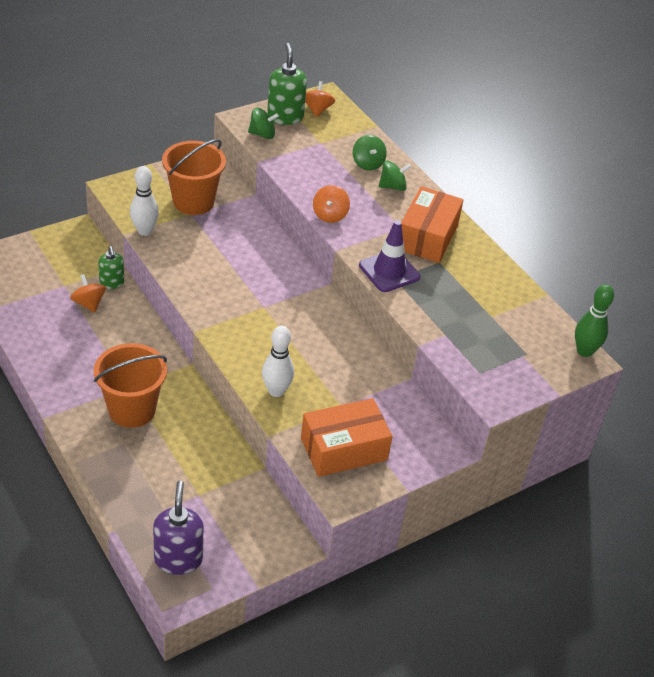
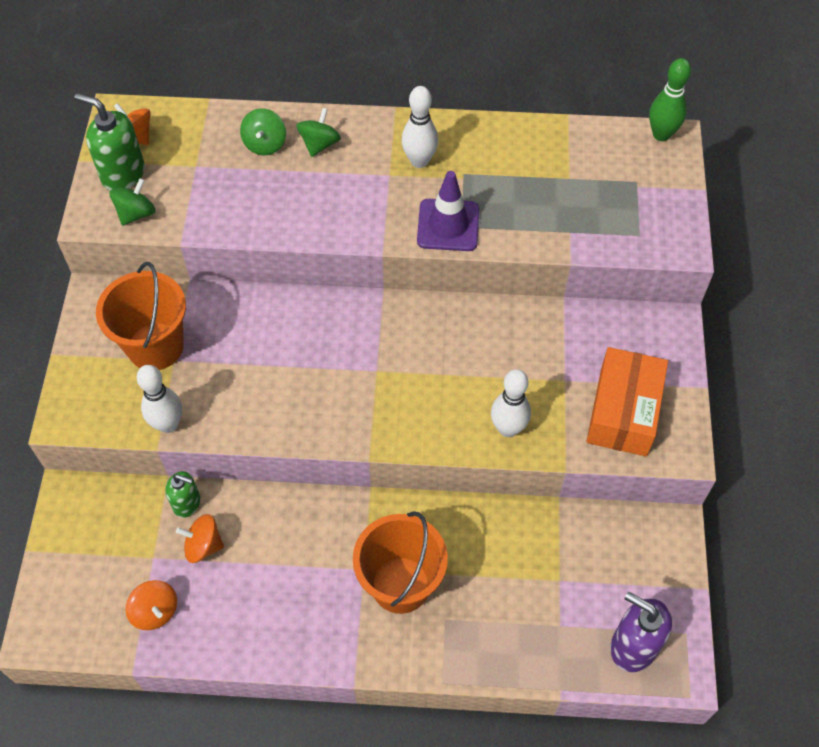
camera: 50 degrees left, 15 degrees up
(330, 215) = (323, 227): orange spinning top -> orange spinning top (155, 611)
(367, 163) = (265, 144): green spinning top -> green spinning top turned 75 degrees clockwise
(427, 237) = (419, 161): orange box -> white bowling pin

